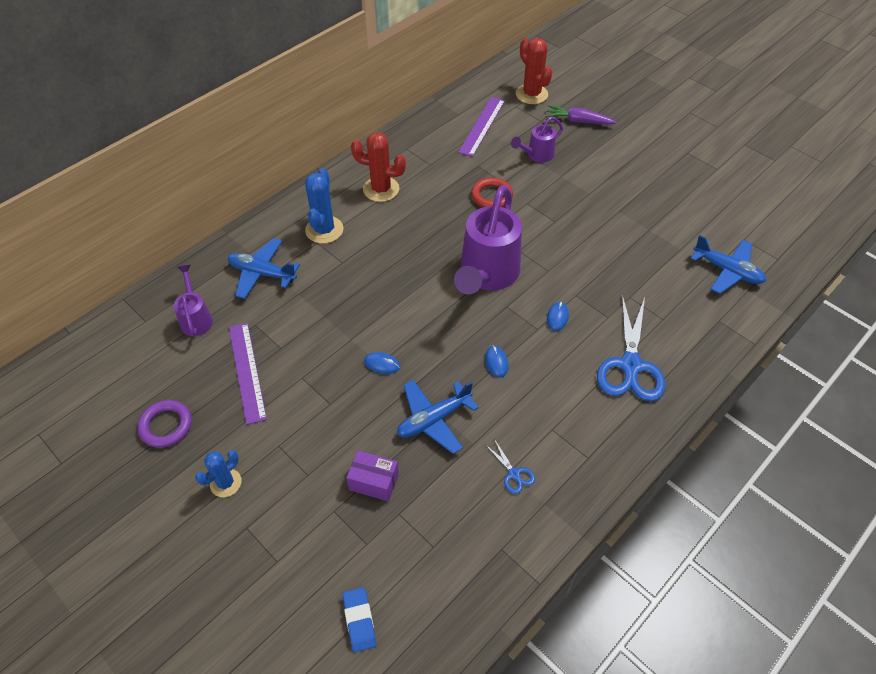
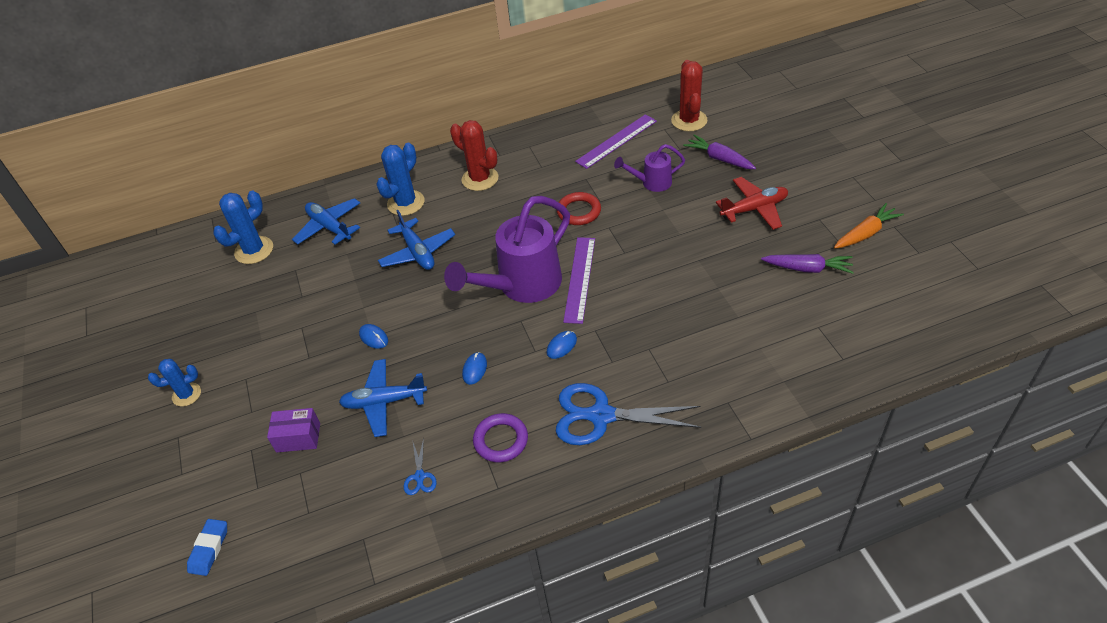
camera: 30 degrees right, 5 degrees down
(166, 426) = (175, 332): purple ring -> purple ring (501, 440)
(196, 318) = (254, 250): purple watering can -> blue cactus
(247, 371) = (263, 308): purple ruler -> purple ruler (580, 279)
(374, 482) = (298, 437): purple box -> purple box turned 45 degrees counterclockwise
(630, 365) = (601, 416): blue scissors -> blue scissors turned 60 degrees clockwise
(633, 157) = (754, 209): none -> red plane
(706, 195) = (808, 268): none -> purple carrot
(727, 271) = (774, 354): blue plane -> blue plane (418, 252)
(729, 155) = (866, 233): none -> orange carrot

